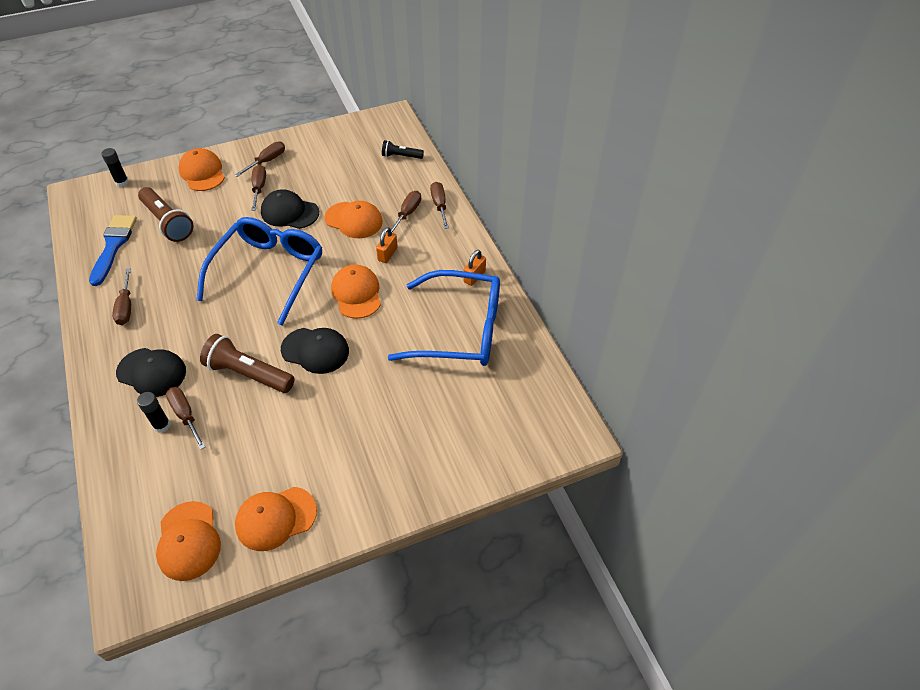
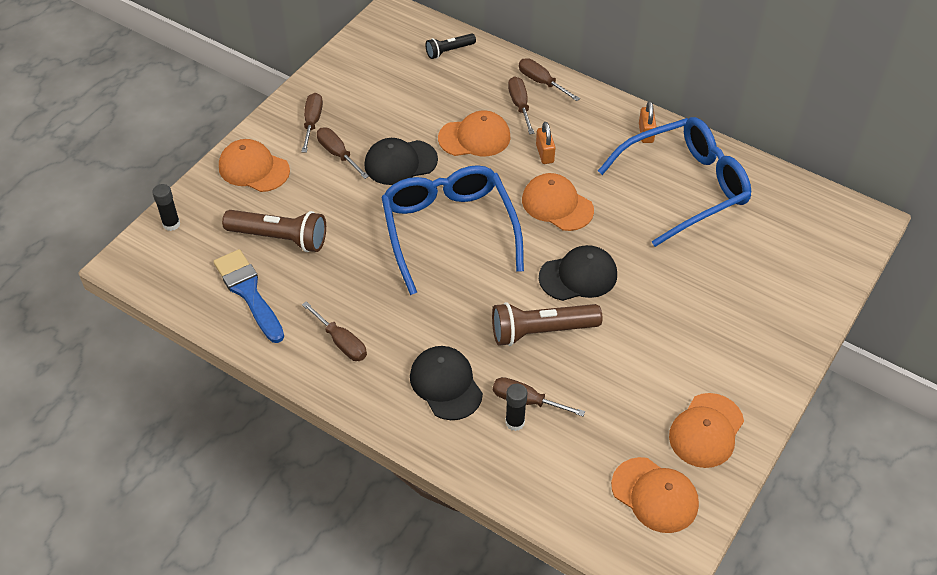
camera: 35 degrees left, 0 degrees up
(151, 372) = (446, 384): black cap -> black cap turned 105 degrees counterclockwise

